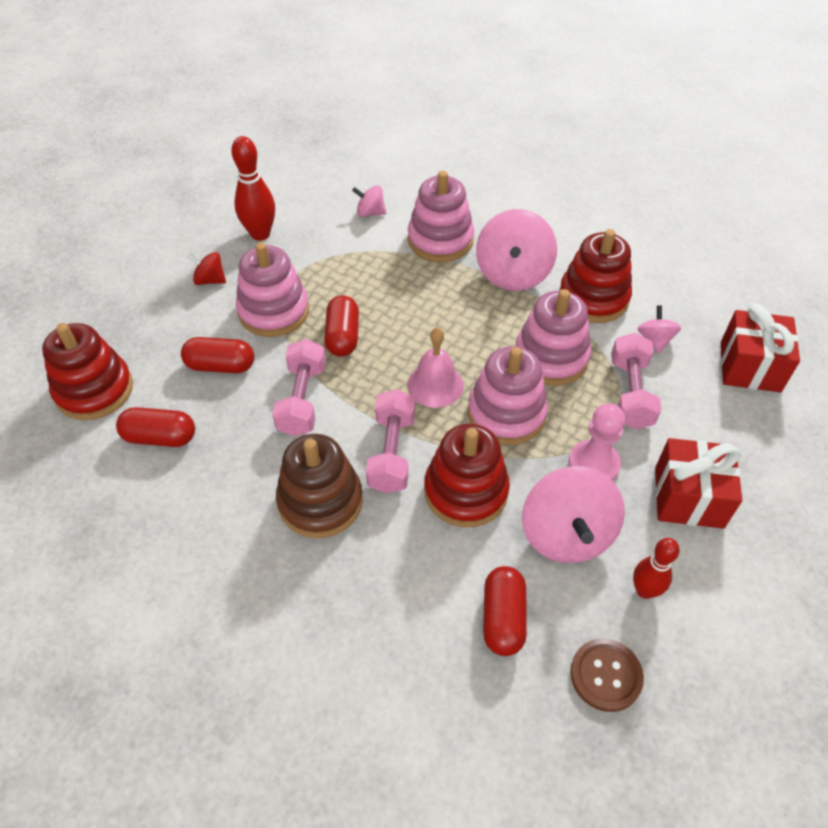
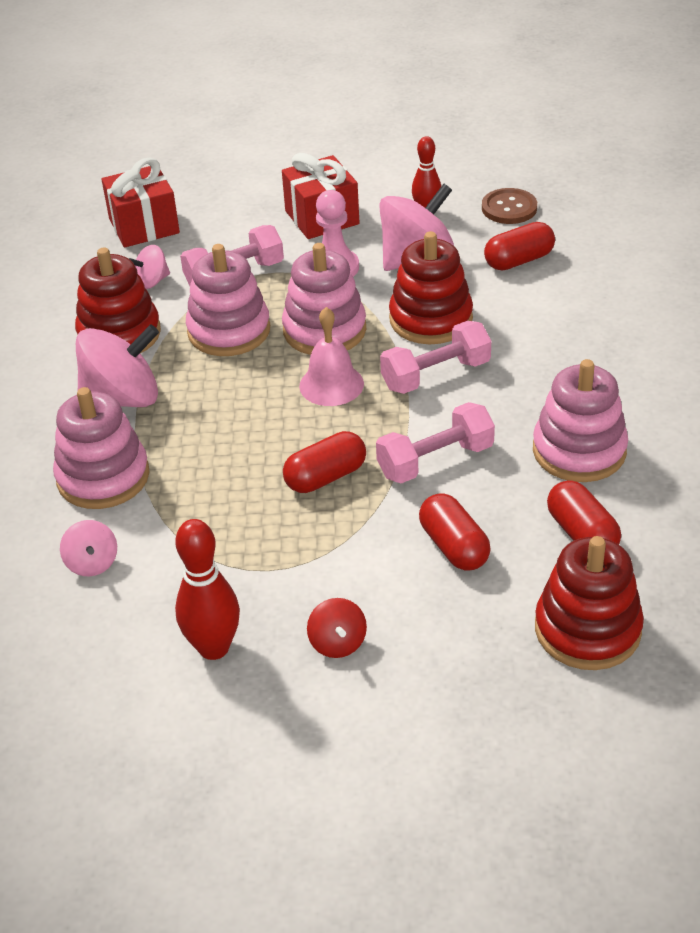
camera: 120 degrees left, 10 degrees down
(273, 311) = (337, 552): pink stacking toy -> pink stacking toy (579, 451)
(320, 501) = (528, 391): brown stacking toy -> none

